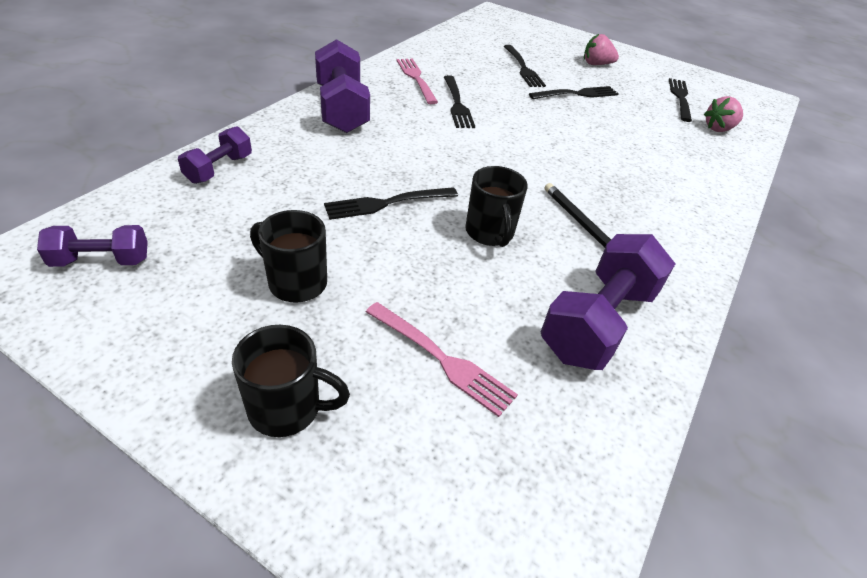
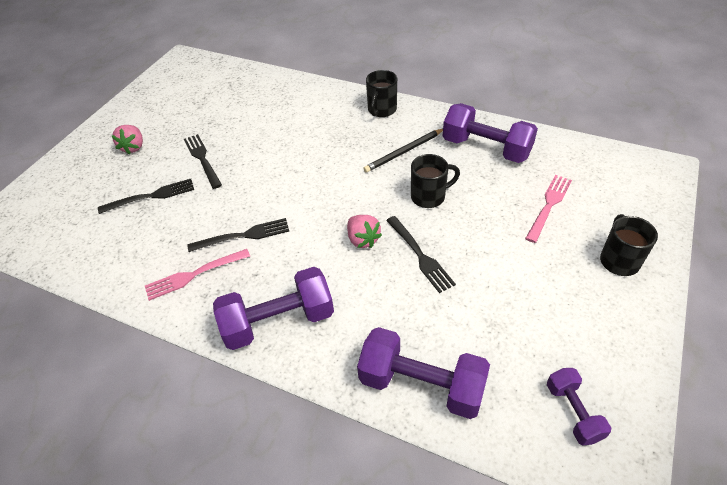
camera: 90 degrees left, 5 degrees up
(219, 169) = (421, 384): purple dumbbell -> purple dumbbell, size x1.79
(296, 283) = (529, 285): black mug -> black mug (381, 110)
(680, 98) = (195, 101): black fork -> none
(718, 129) = (244, 87): pink strawberry -> pink strawberry (363, 239)

